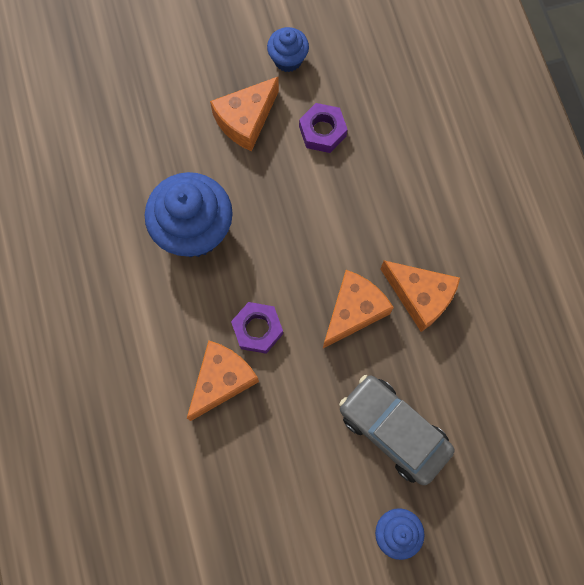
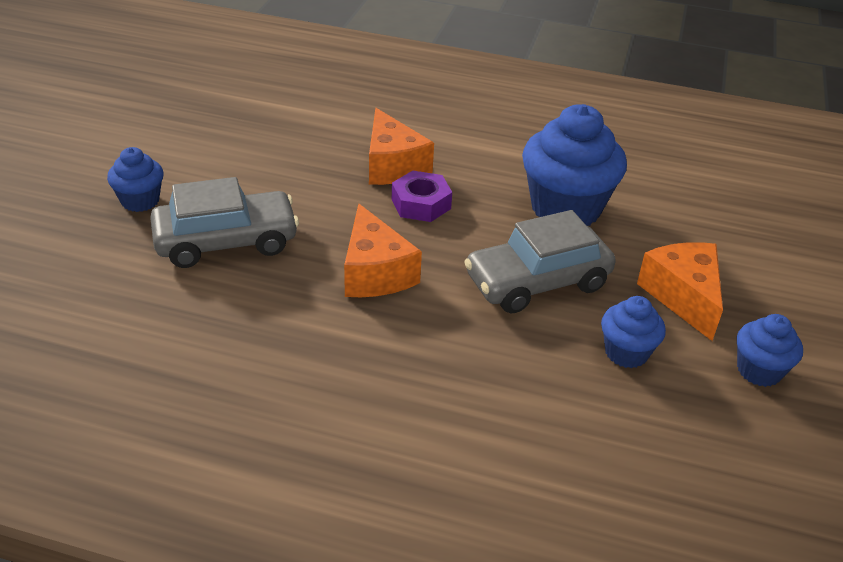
camera: 120 degrees right, 35 degrees down
(292, 209) = (537, 282): none -> grey car
(322, 131) = (626, 353): purple nut -> blue cupcake
(420, 297) = (339, 330): orange cheese -> none

